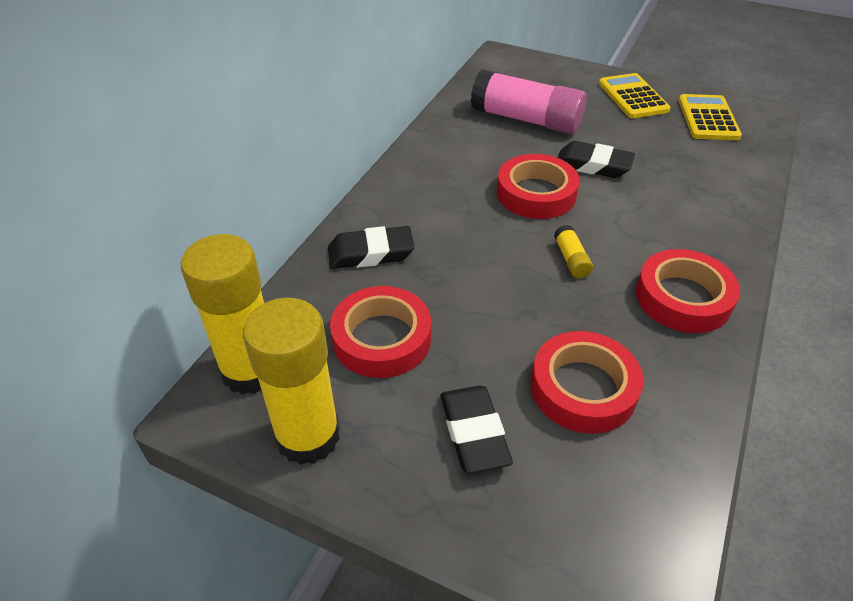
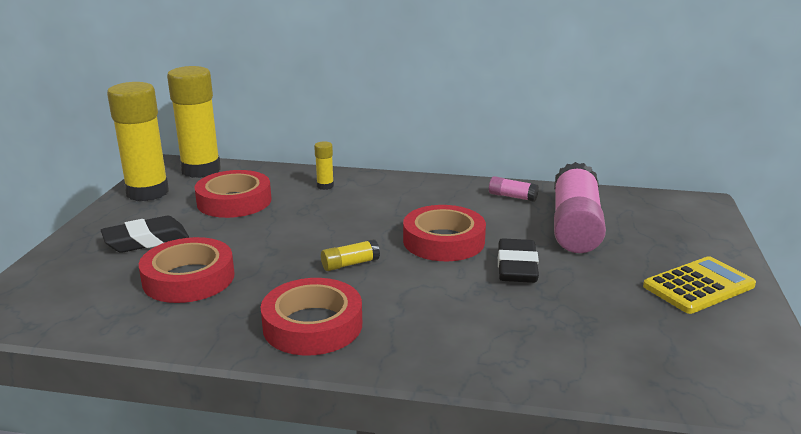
camera: 75 degrees right, 20 degrees down
(371, 253) = (325, 186): black eraser -> yellow glue stick
(454, 136) = (512, 197): none -> pink glue stick
(708, 118) = (704, 345): yellow calculator -> none

